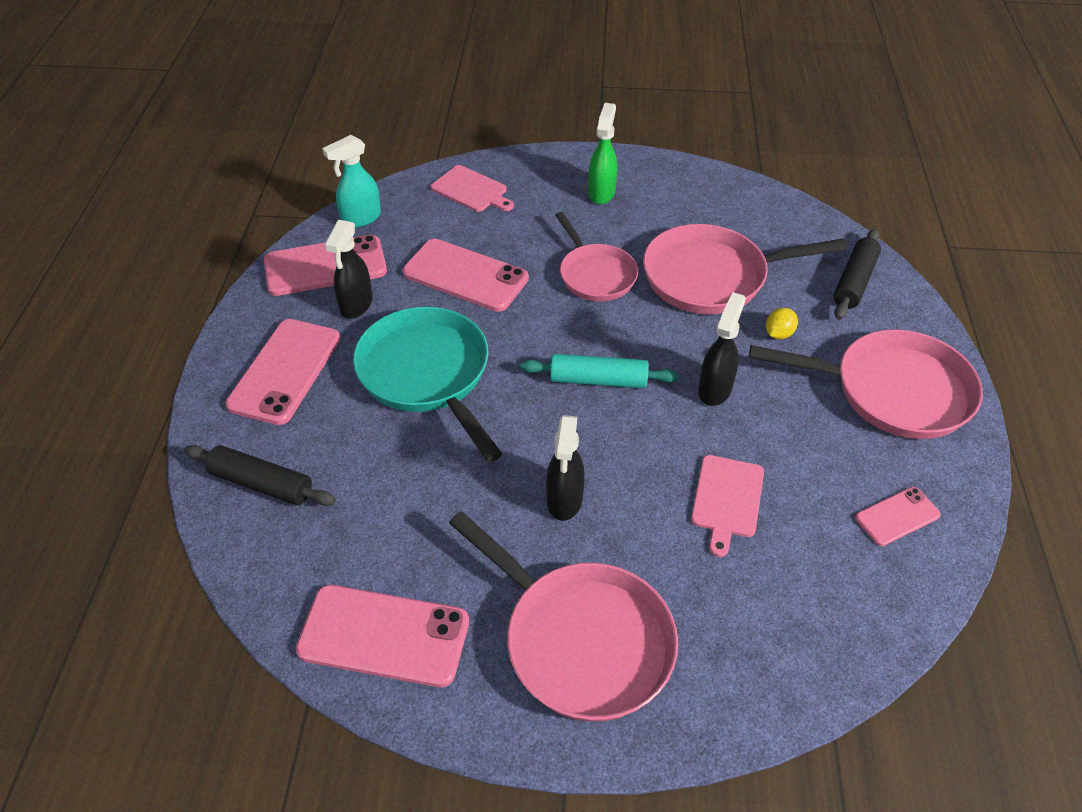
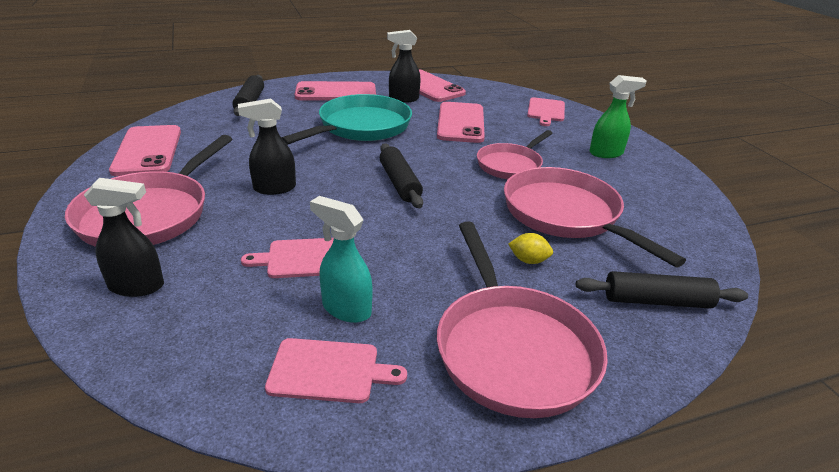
camera: 65 degrees right, 15 degrees down
(361, 218) = (478, 87): turquoise spray bottle -> turquoise spray bottle (346, 309)
(598, 380) = (399, 183): turquoise rolling pin -> black rolling pin
(715, 389) = (429, 235): black spray bottle -> black spray bottle (137, 286)
(897, 516) = (329, 371): pink phone -> pink cutting board

